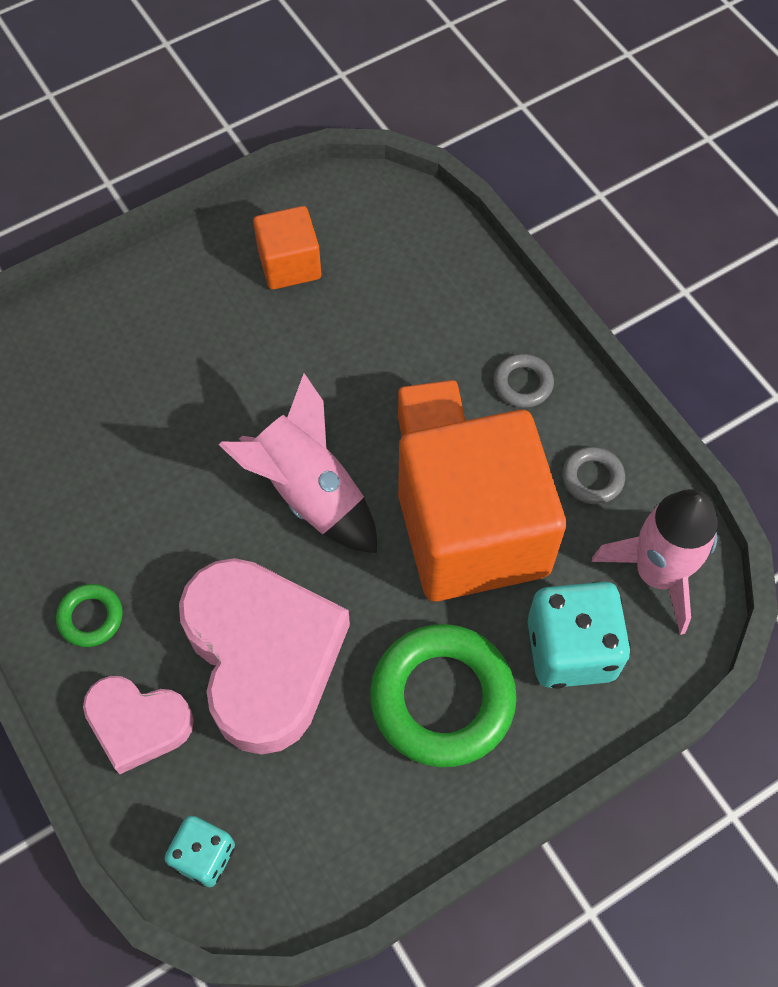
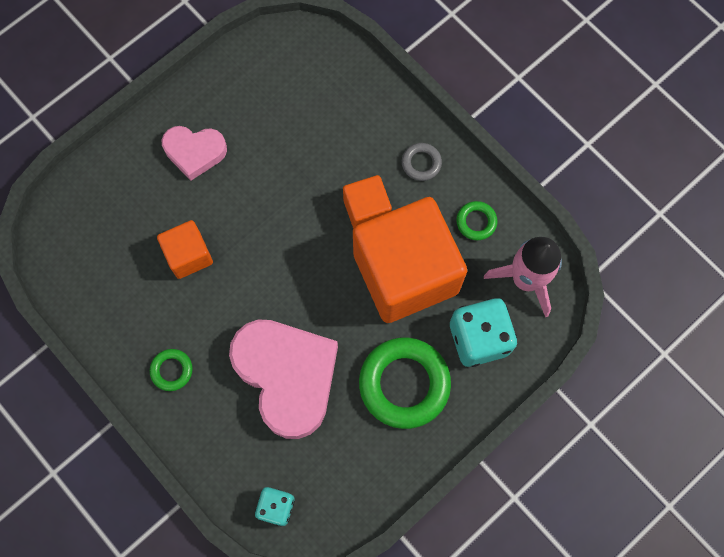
camera: 10 degrees left, 10 degrees up
(138, 724) = (217, 433): pink heart -> pink heart (195, 152)
(289, 264) = (250, 101): orange cube -> orange cube (188, 255)
(309, 493) = (295, 263): pink rocket -> none
(592, 478) = (476, 222): grey ring -> green ring

